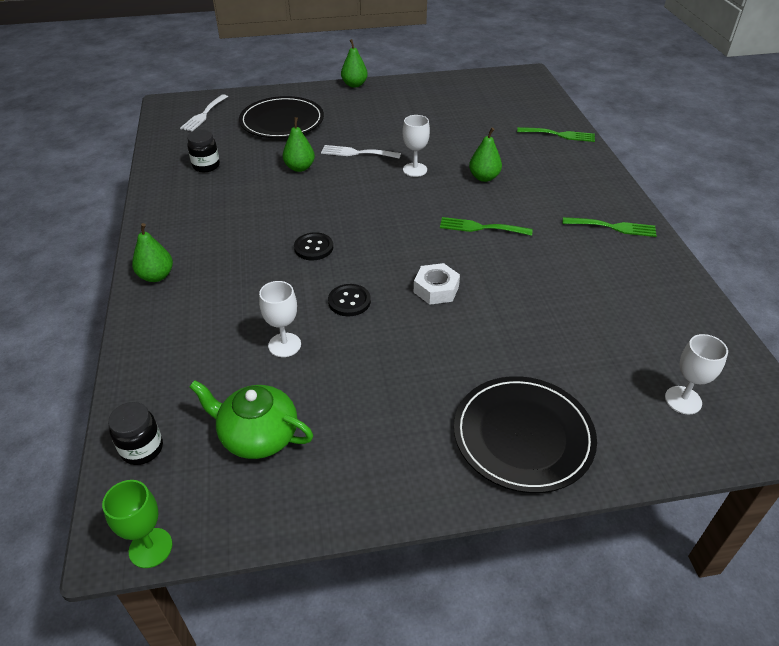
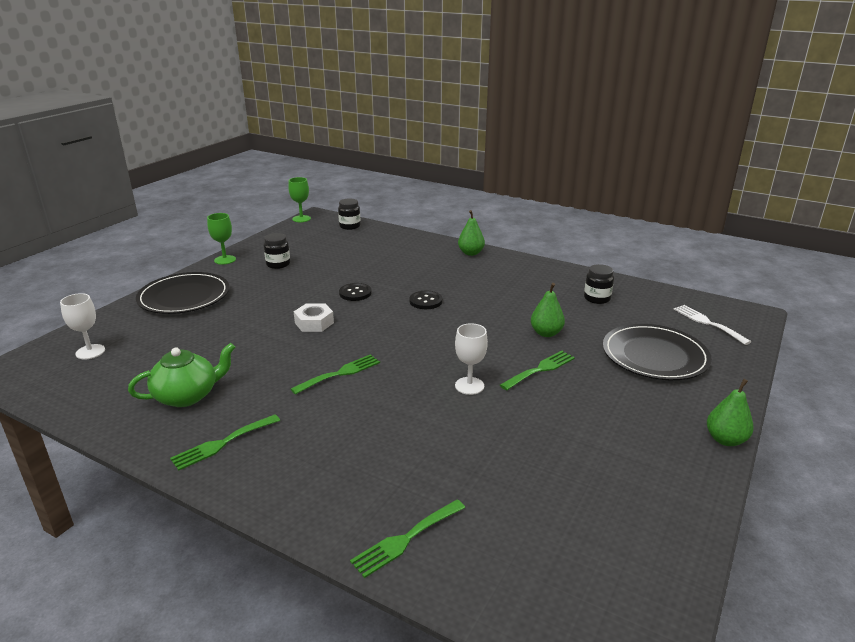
camera: 130 degrees right, 15 degrees down
(258, 436) = (312, 245): green teapot -> green teapot (187, 396)
(284, 345) = (354, 266): white goblet -> none
(351, 422) = (278, 264): none -> black jar
(356, 153) = (540, 369): white fork -> green fork
(399, 497) = (225, 260): none -> green goblet
(484, 177) = (402, 417): green pear -> none

